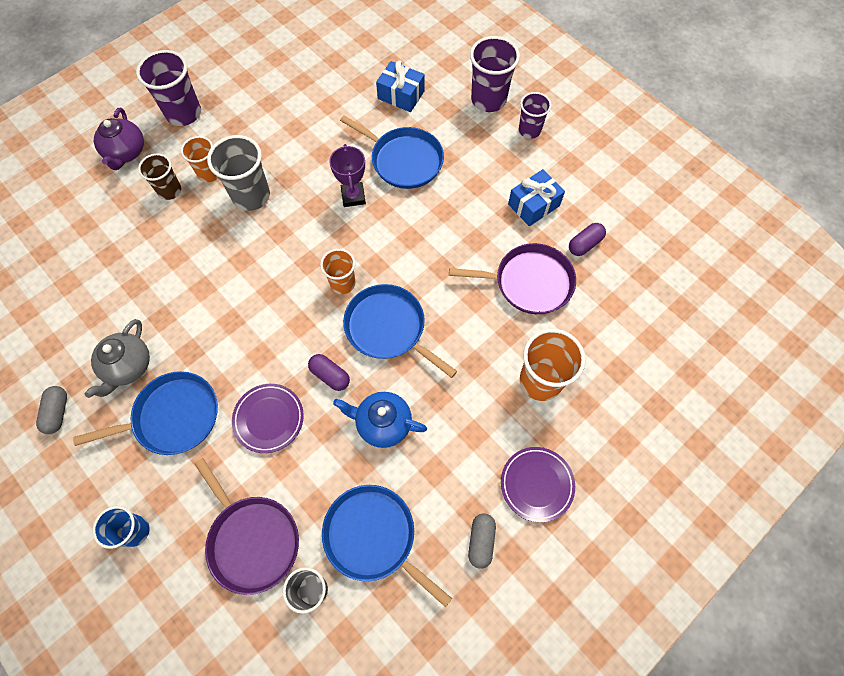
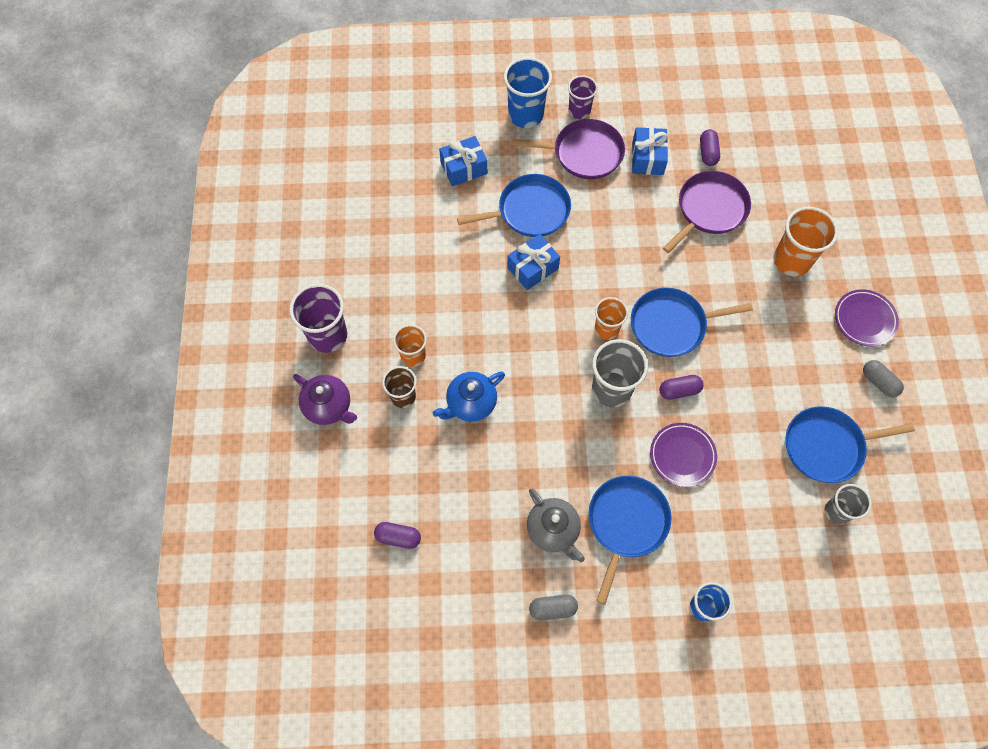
camera: 50 degrees left, 0 degrees up
(49, 266) = (398, 537): none -> purple capsule
(58, 412) = (552, 608): grey capsule -> grey capsule turned 45 degrees counterclockwise
(251, 196) = (465, 339): grey cup -> grey cup (611, 389)
(252, 539) = (770, 528): purple pan -> purple pan (584, 153)
(353, 196) = (532, 268): purple trophy -> blue gift
(382, 424) = (746, 382): blue teapot -> blue teapot (470, 403)
(488, 100) = (525, 115): purple cup -> blue cup

